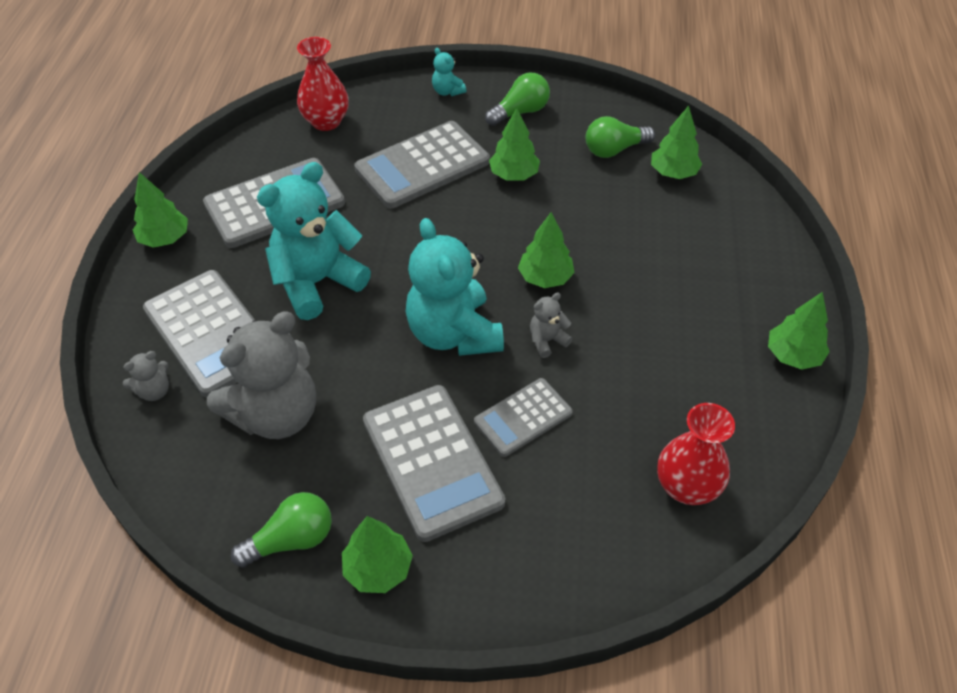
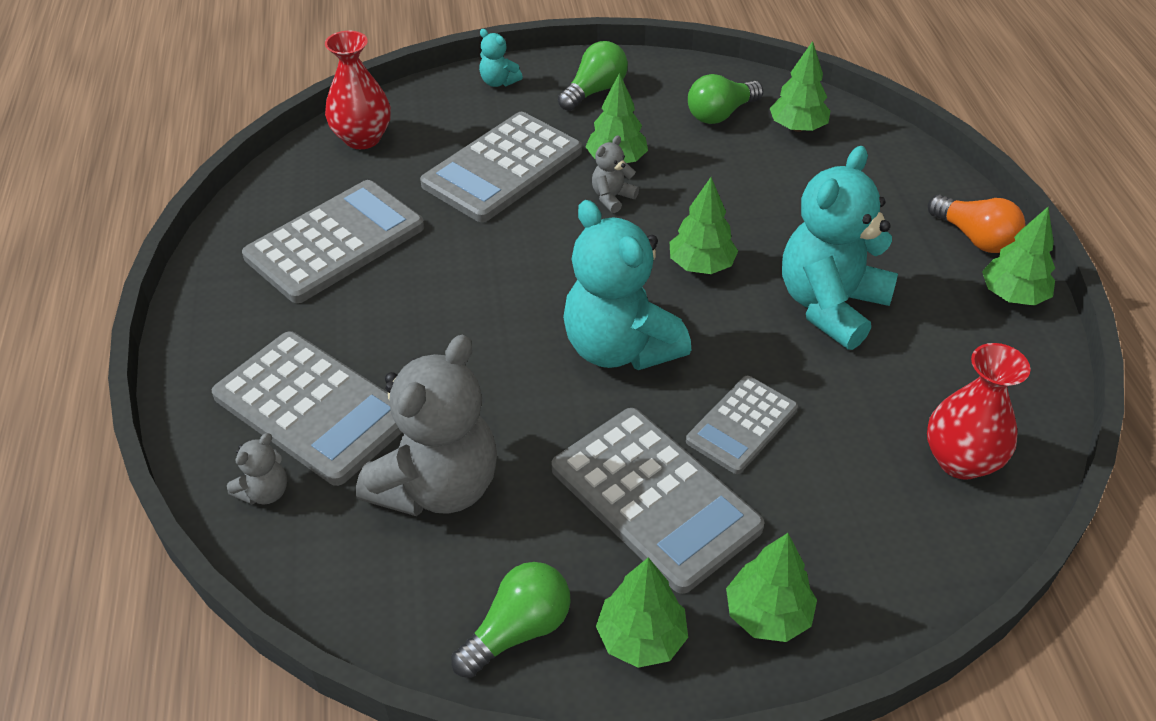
camera: 15 degrees left, 5 degrees down
(165, 238) = (207, 308): green tree -> green tree (767, 614)
(317, 282) = (426, 322): turquoise teddy bear -> turquoise teddy bear (830, 305)
(547, 340) = (733, 334): grey teddy bear -> grey teddy bear (612, 197)
(782, 298) = (974, 238): none -> orange light bulb

